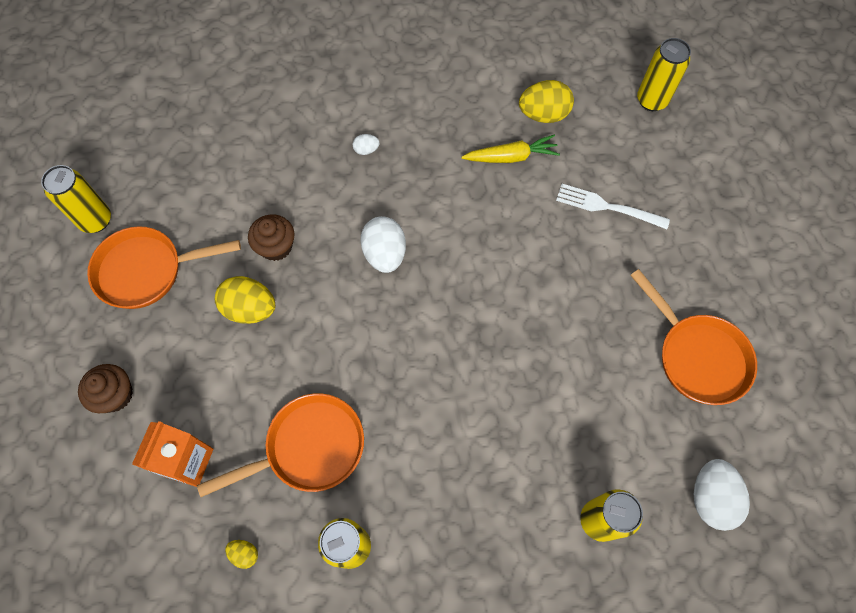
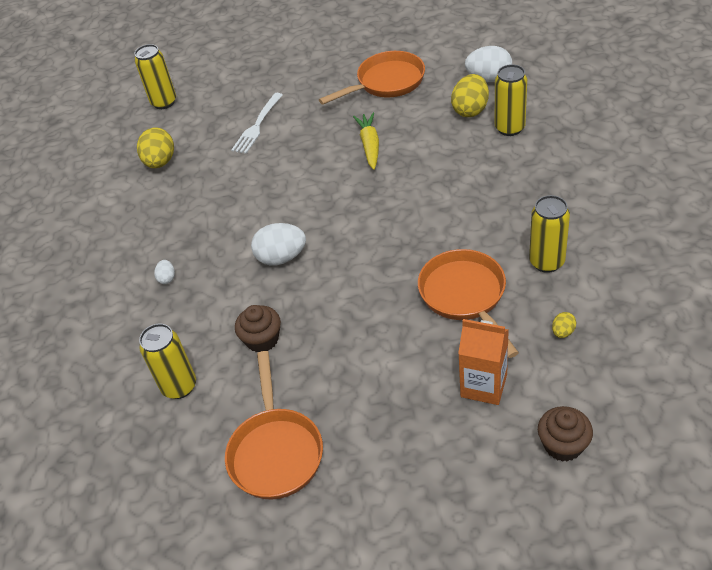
camera: 80 degrees left, 20 degrees down
(96, 220) = (203, 515): yellow can -> yellow can (179, 386)
(115, 395) = (417, 459): brown cupcake -> brown cupcake (563, 445)
(250, 309) = (328, 353): yellow egg -> yellow egg (470, 110)
(511, 157) = (198, 181): yellow carrot -> yellow carrot (370, 146)

